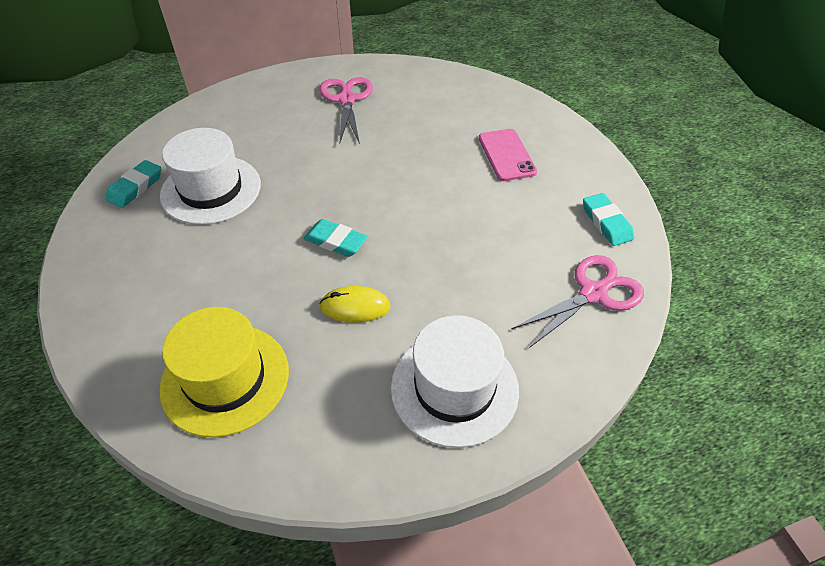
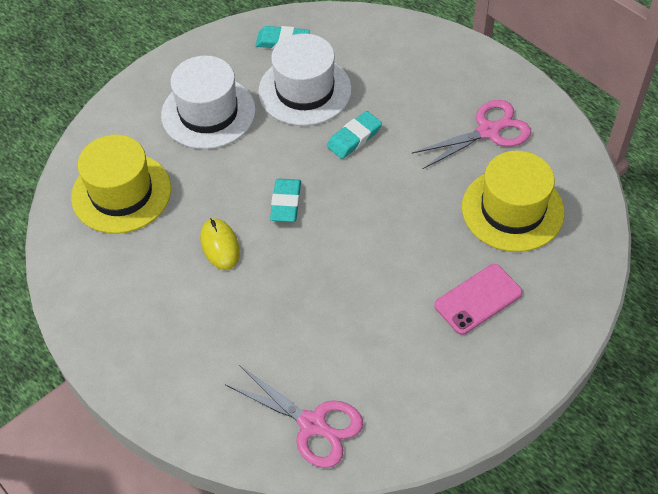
camera: 70 degrees right, 5 degrees up
(431, 112) = (512, 210): none -> yellow hat
(454, 388) = (166, 342): white hat -> white hat (208, 113)
(606, 222) = (418, 417): turquoise eraser -> turquoise eraser (354, 138)

